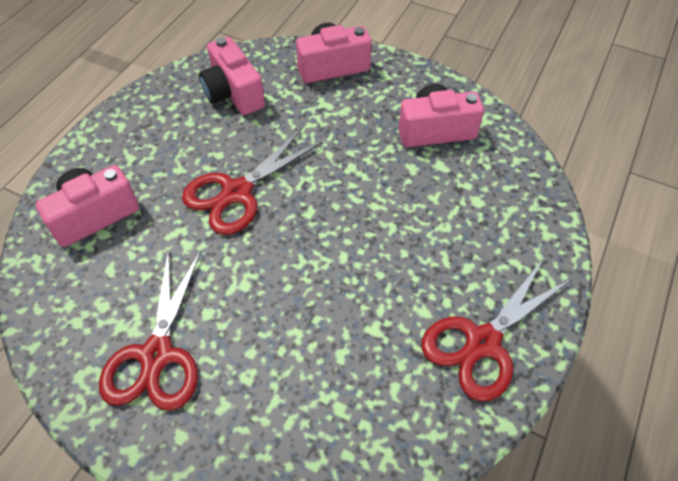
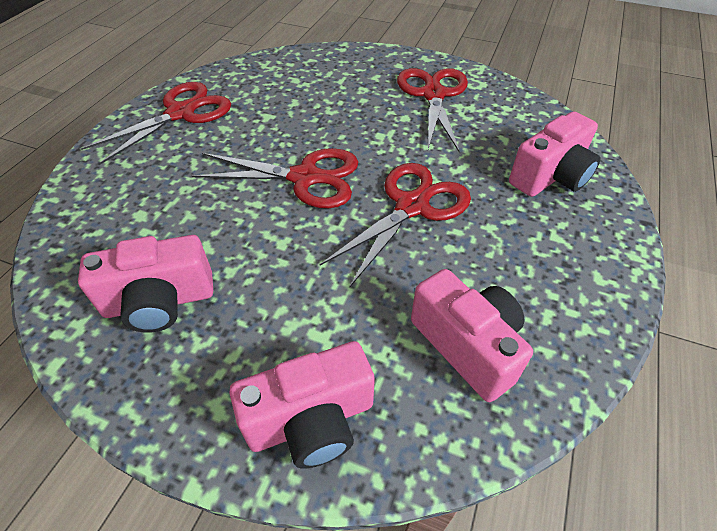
camera: 175 degrees right, 5 degrees down
(330, 231) = (305, 177): none -> red scissors

